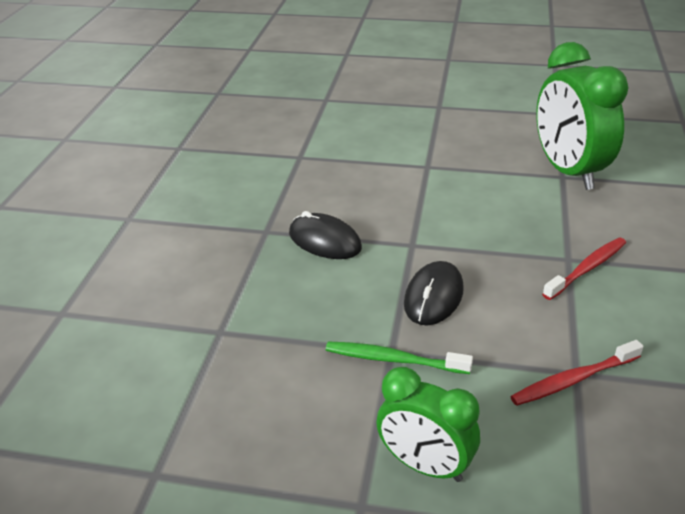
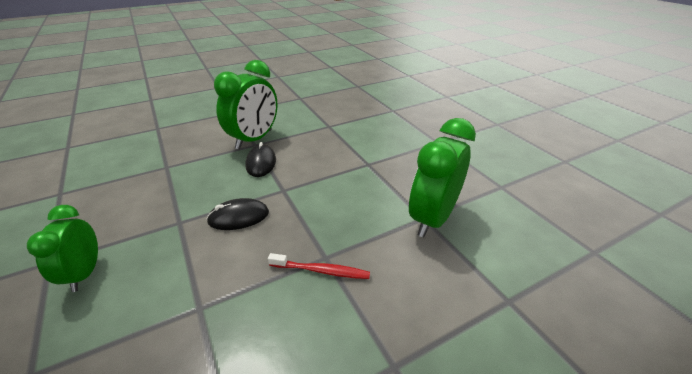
camera: 50 degrees right, 0 degrees up
(250, 226) = (254, 139): none -> green clock
(393, 359) = (172, 226): green toothbrush -> none
(573, 380) = (190, 309): red toothbrush -> none

